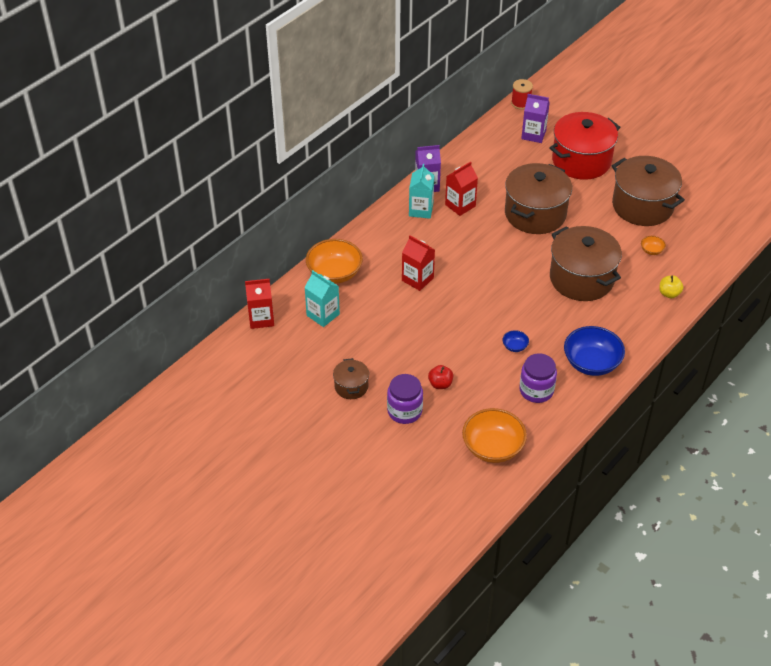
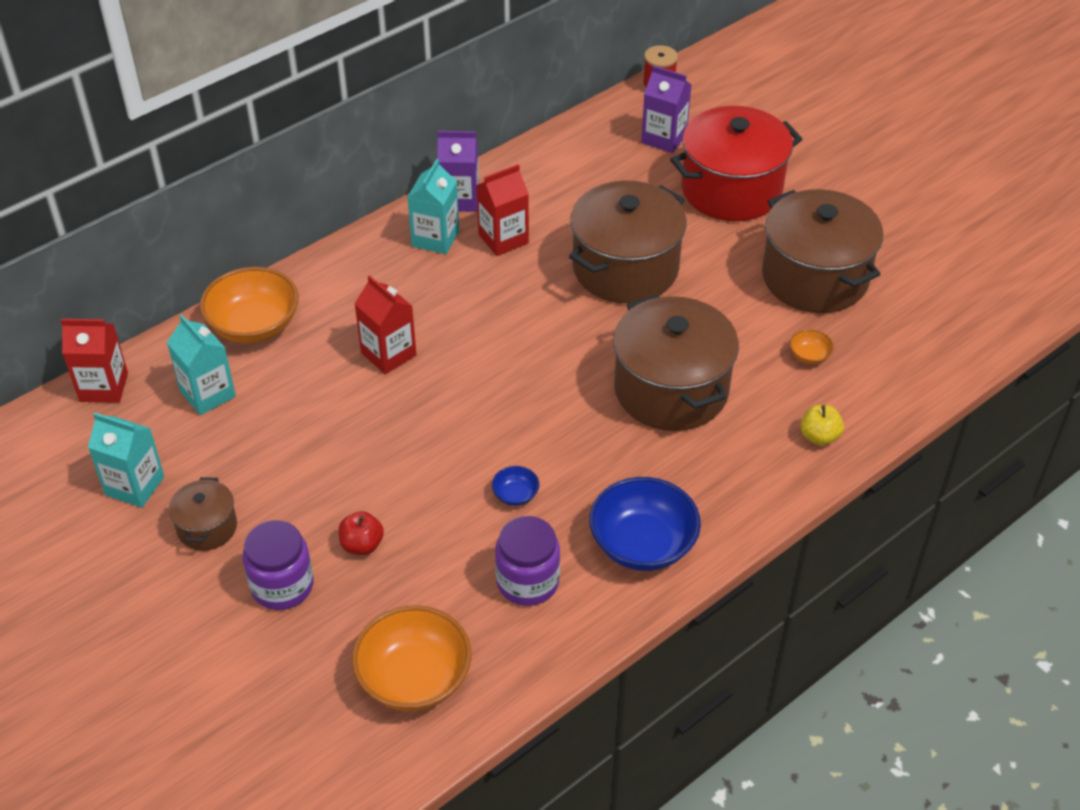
camera: 10 degrees right, 0 degrees up
(301, 370) = (135, 486): none -> turquoise carton

